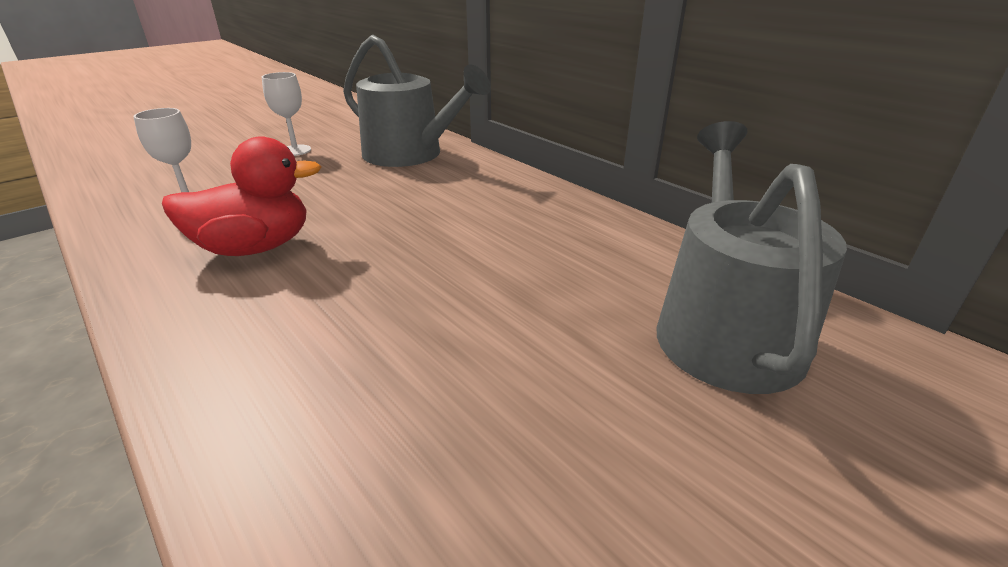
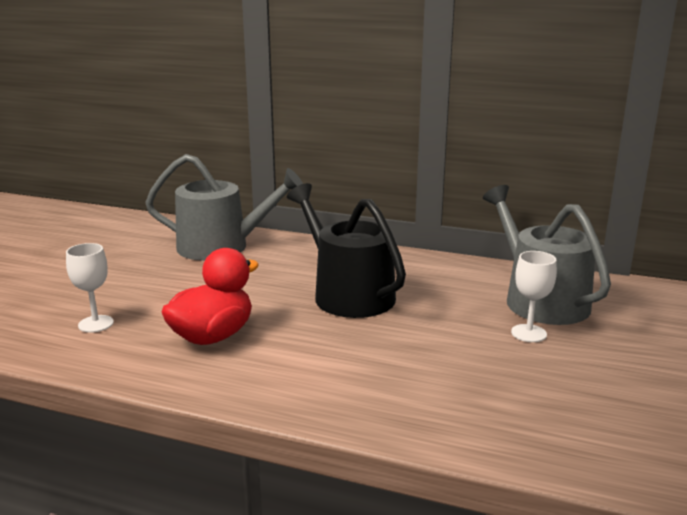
camera: 30 degrees left, 10 degrees down
(295, 150) = (113, 264): white goblet -> white goblet (528, 333)
(461, 239) = (348, 294): none -> black watering can

